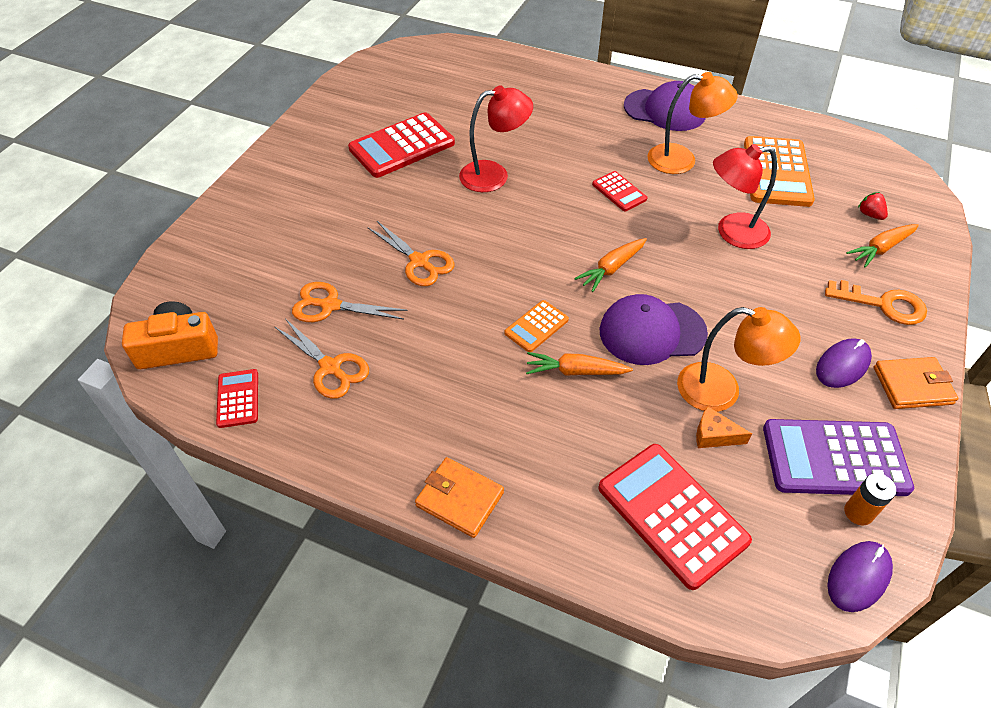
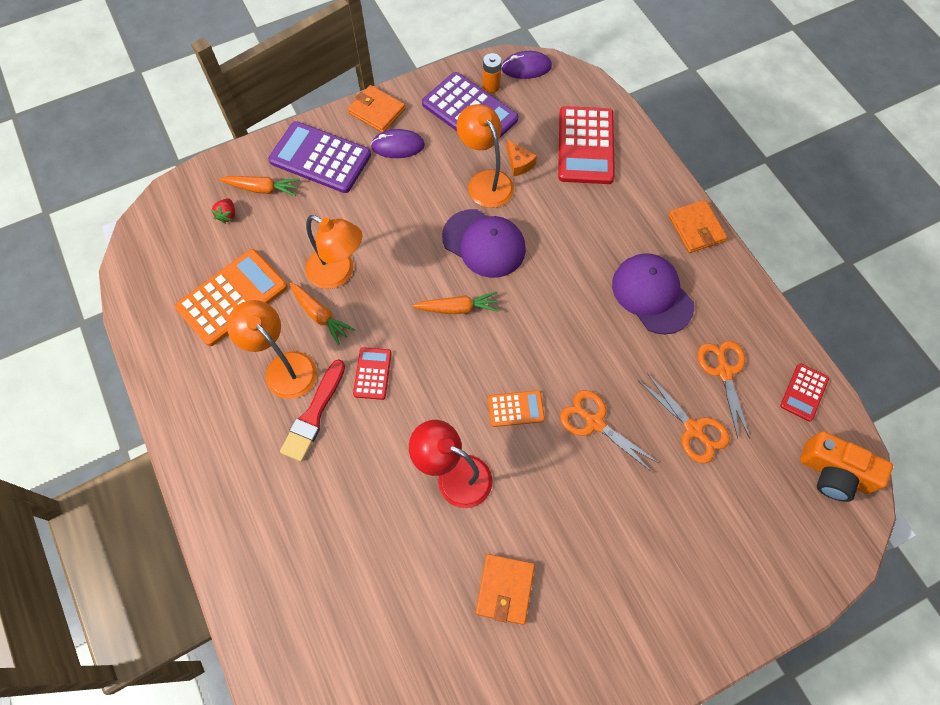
camera: 140 degrees left, 15 degrees up
(402, 146) = (505, 589): red calculator -> orange wallet
(419, 262) = (594, 422): orange scissors -> orange scissors turned 45 degrees counterclockwise
(536, 326) = (555, 301): orange calculator -> orange calculator (515, 409)
(575, 371) = (560, 253): orange carrot -> orange carrot (320, 315)
(626, 150) = (314, 414): none -> red brush
(665, 110) = (221, 437): purple cap -> purple cap (652, 294)
(732, 232) = (338, 273): red lamp -> orange lamp
(883, 304) = (320, 158): orange key -> purple calculator

